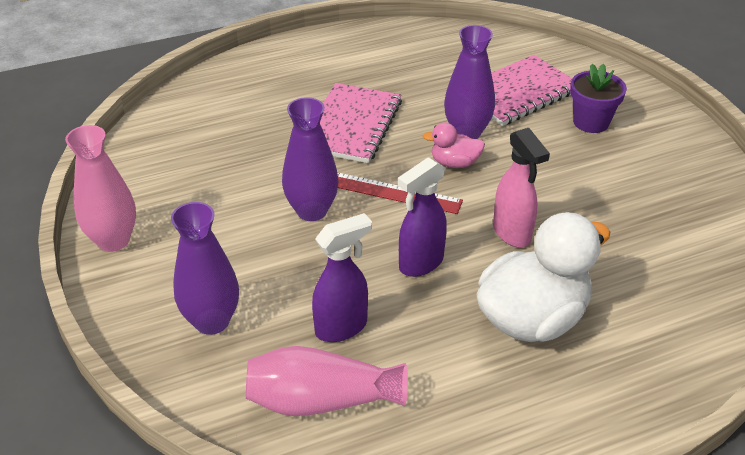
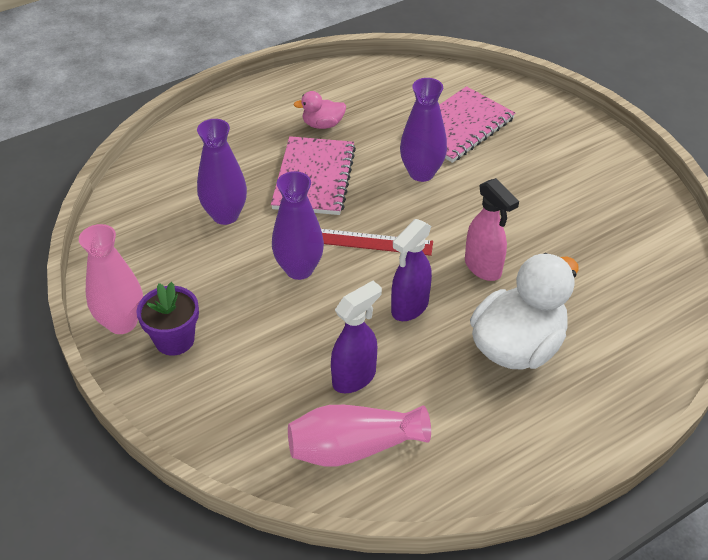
camera: 10 degrees left, 5 degrees up
(212, 321) = (236, 388): purple vase -> purple vase (225, 215)
(454, 163) = (417, 205): pink duck -> pink duck (322, 125)
(591, 122) = (530, 149): purple flower pot -> purple flower pot (174, 340)

